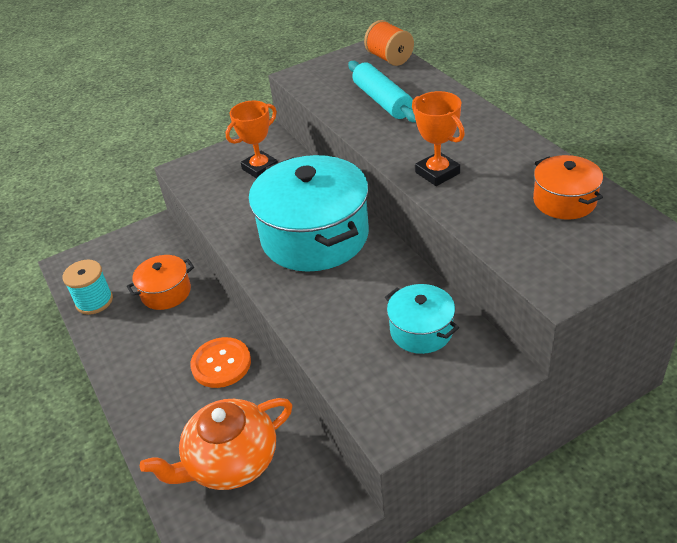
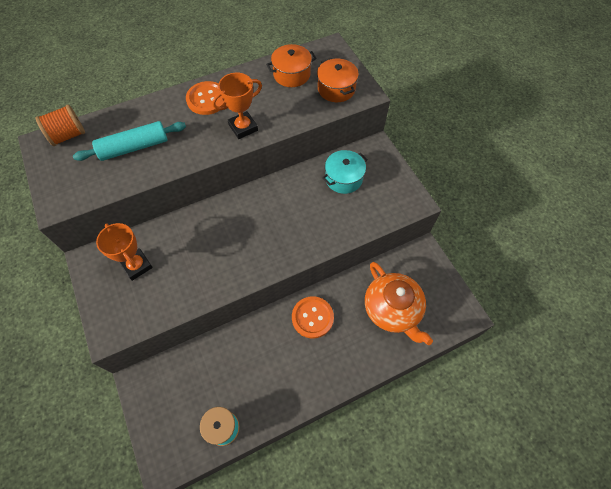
camera: 90 degrees left, 20 degrees up
(166, 292) = (228, 364): orange pot -> orange pot (336, 89)
(314, 236) = (240, 229): turquoise pot -> none
(479, 135) = (207, 99): none -> orange button

